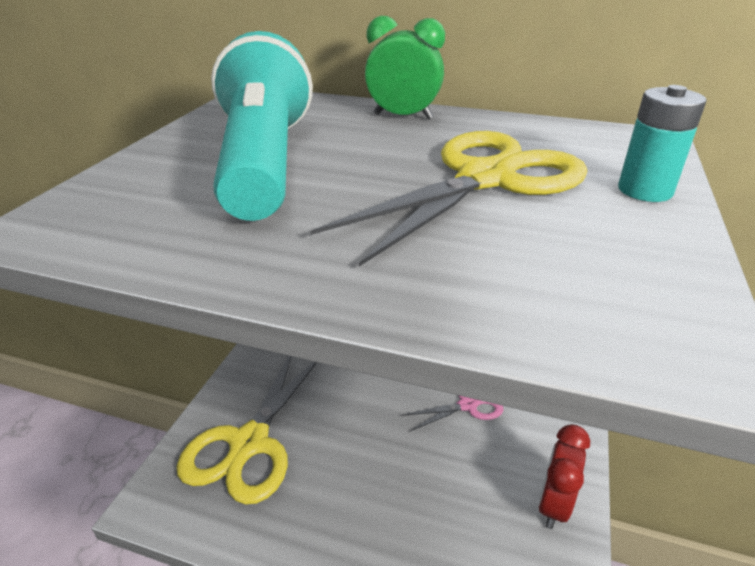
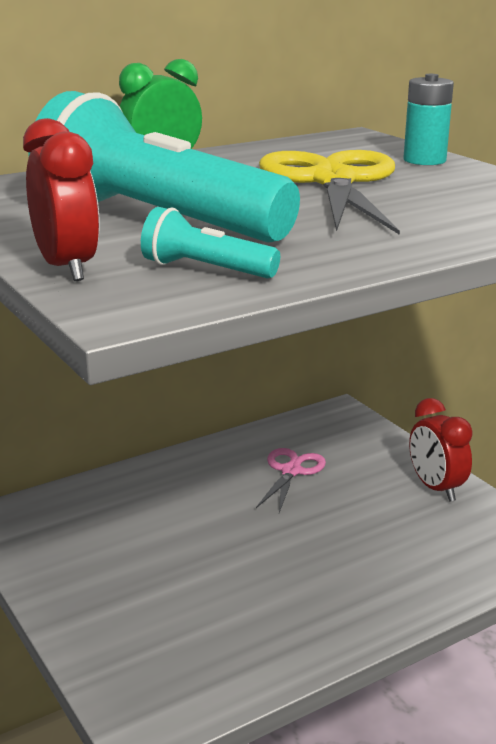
camera: 50 degrees left, 10 degrees down
(117, 178) = (67, 268): none -> red clock
(160, 221) = (205, 270): none -> turquoise flashlight
(249, 443) = (158, 616): yellow scissors -> none

